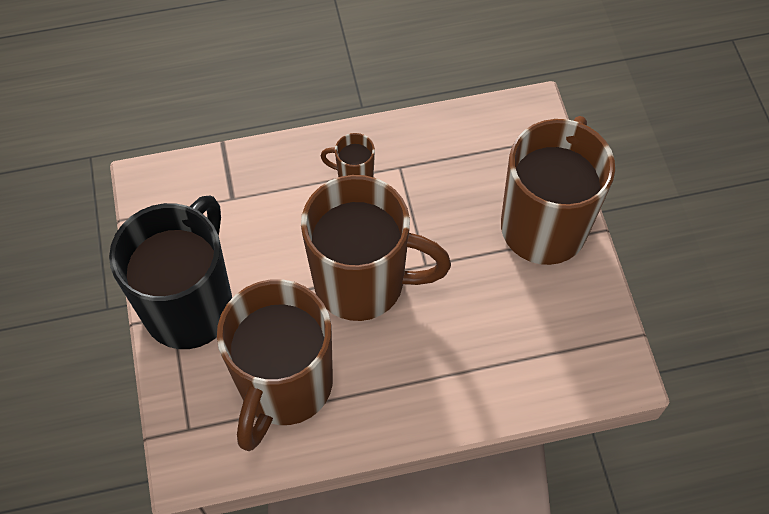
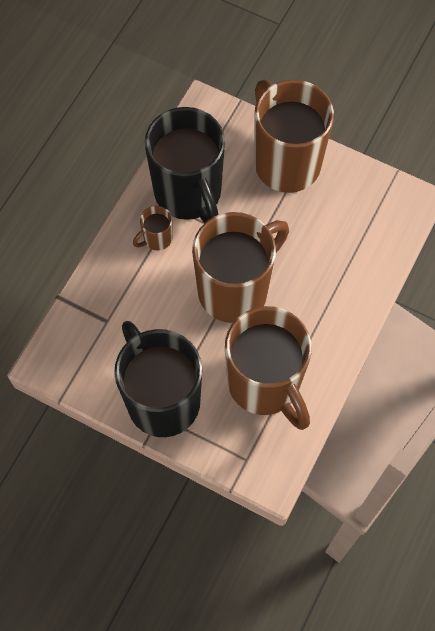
camera: 50 degrees left, 5 degrees up
(426, 167) = (189, 194): none -> black mug

